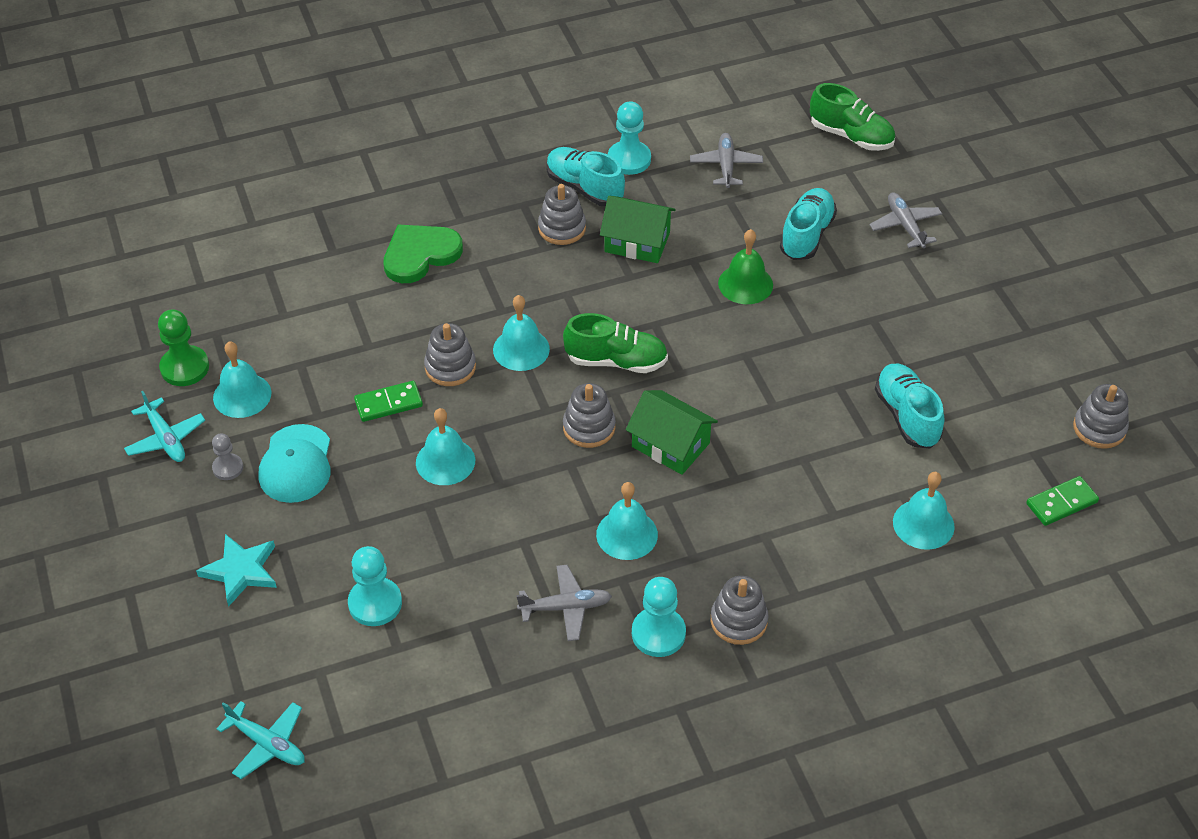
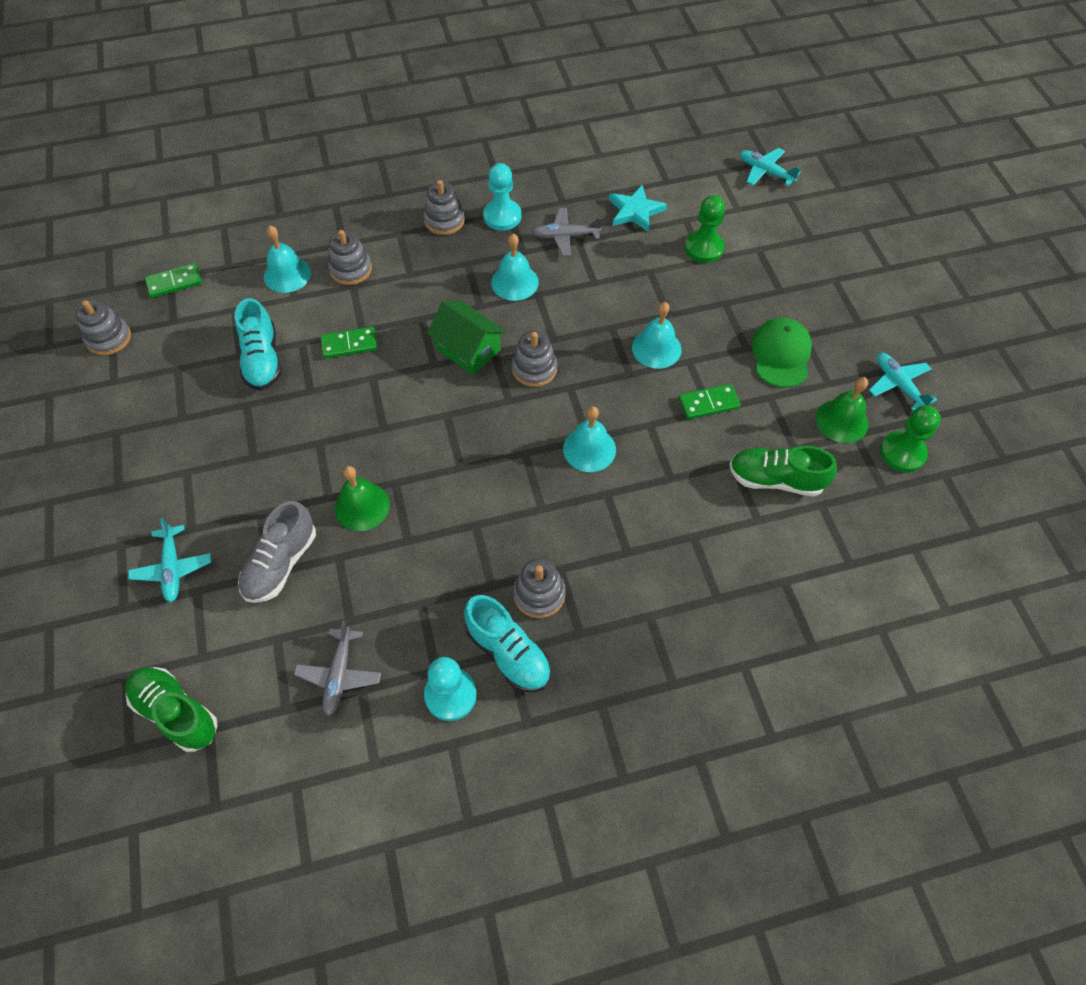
camera: 175 degrees left, 10 degrees up
(228, 468) = (837, 355): grey pawn -> none
(241, 571) = (807, 276): turquoise star -> turquoise star (635, 211)
(242, 395) = (841, 421): turquoise bell -> green bell
(296, 464) = (781, 354): turquoise cap -> green cap
(375, 603) = (704, 248): turquoise pawn -> green pawn
(420, 254) = (691, 570): green heart -> none
(450, 367) = (655, 435): grey stacking toy -> grey stacking toy (351, 269)
(616, 361) = (502, 430): green shoe -> green shoe (776, 479)
(637, 242) = (461, 568): green house -> none
(806, 235) = (281, 563): turquoise shoe -> grey shoe
(812, 441) = (349, 344): none -> green domino
(905, 225) = (173, 568): grey plane -> turquoise plane

